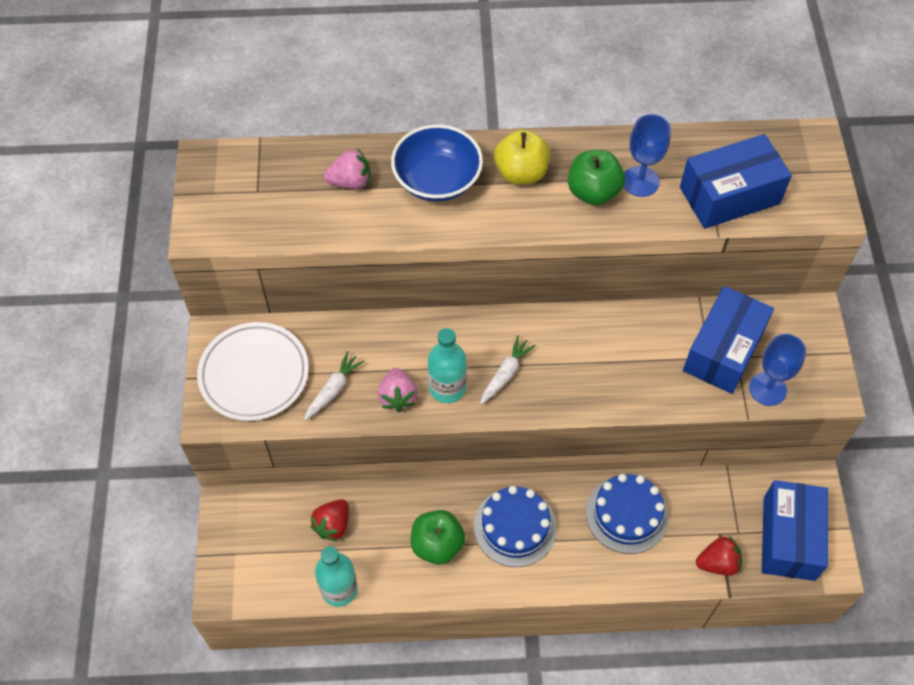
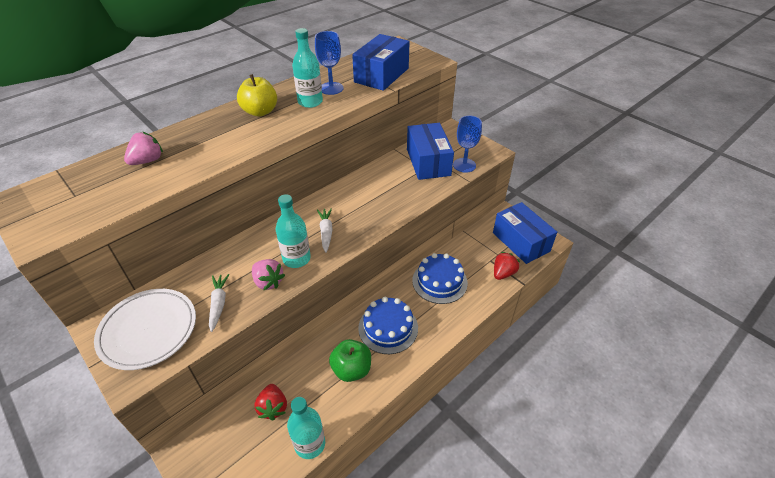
camera: 40 degrees left, 15 degrees down
(437, 180) = (209, 135): blue bowl -> none
(593, 192) = (310, 102): green apple -> turquoise bottle

